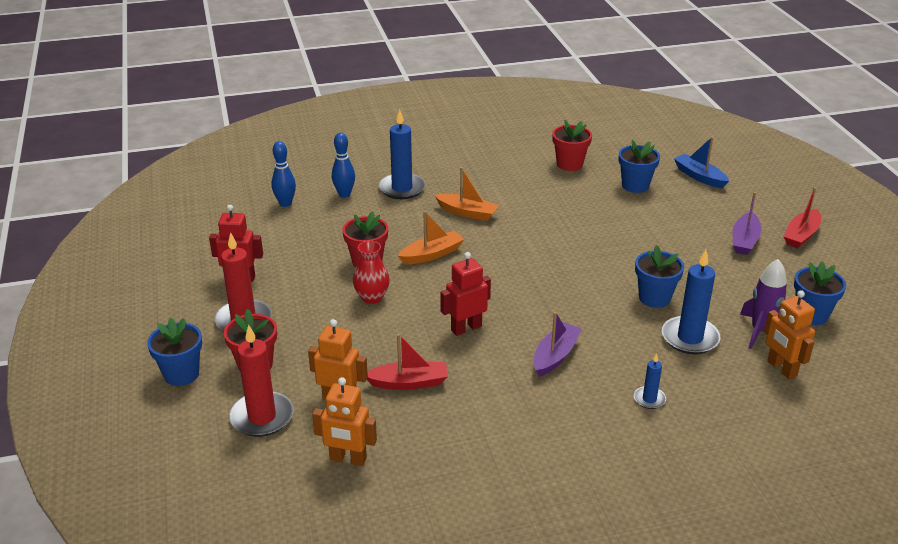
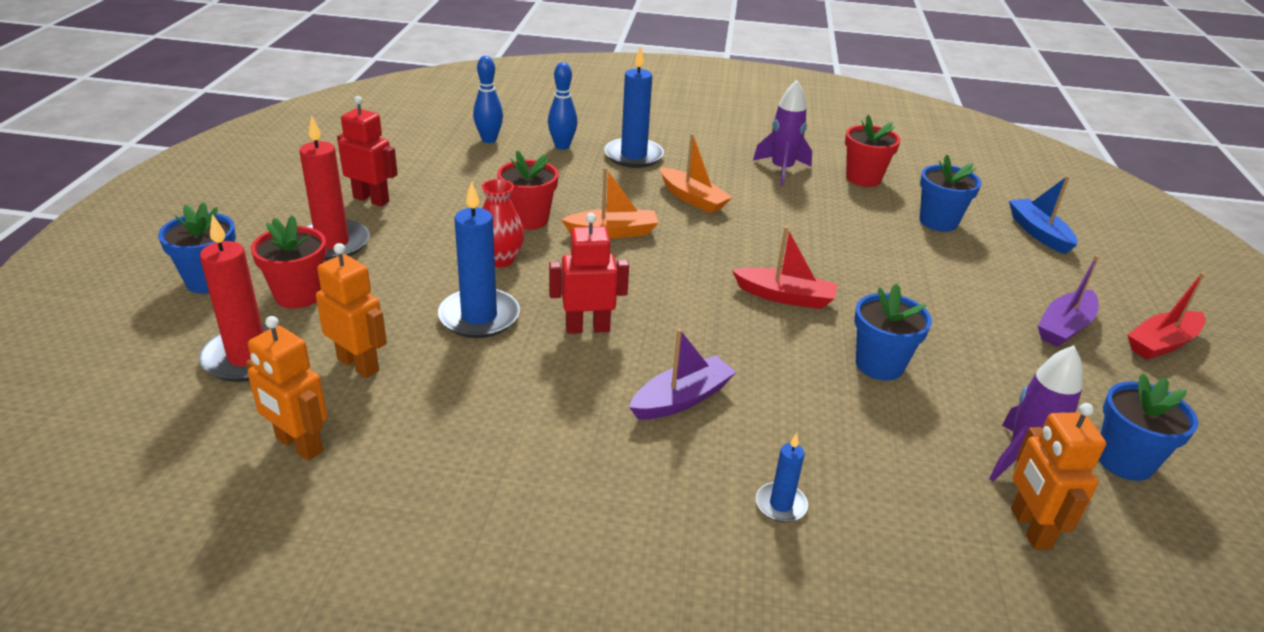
camera: 20 degrees right, 0 degrees up
(409, 382) = (459, 372): red boat -> red boat (785, 297)
(512, 172) = (781, 170): none -> purple rocket
(690, 338) = (900, 435): blue candle -> blue candle (479, 317)

